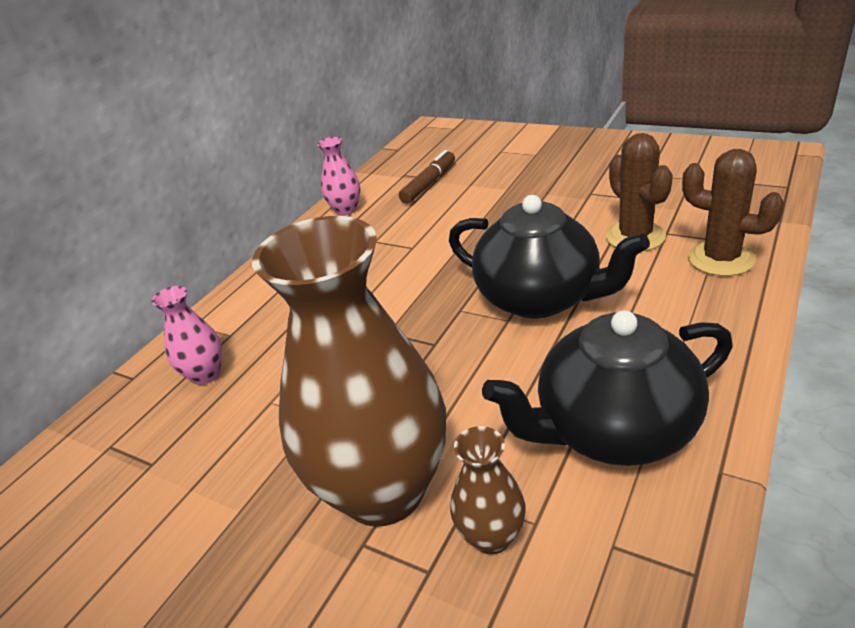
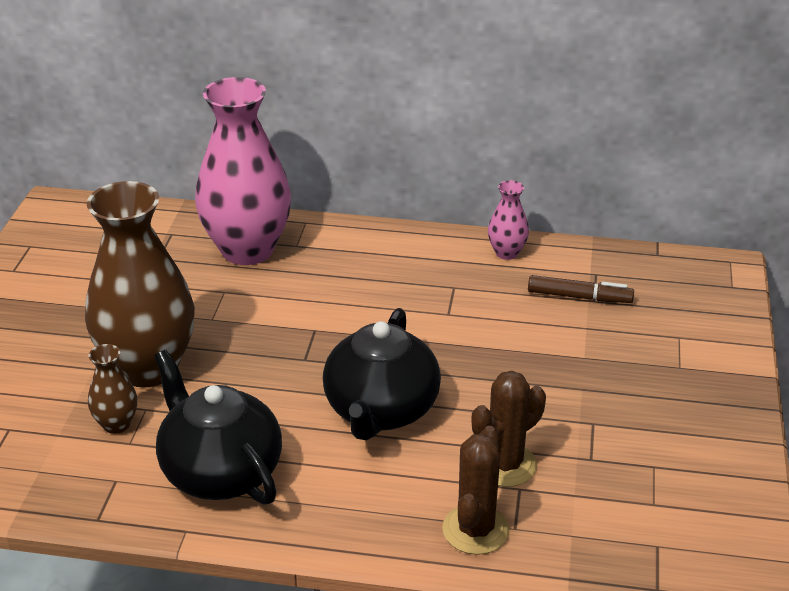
camera: 65 degrees right, 0 degrees up
(206, 374) = (247, 250): pink vase -> pink vase, size x2.29

